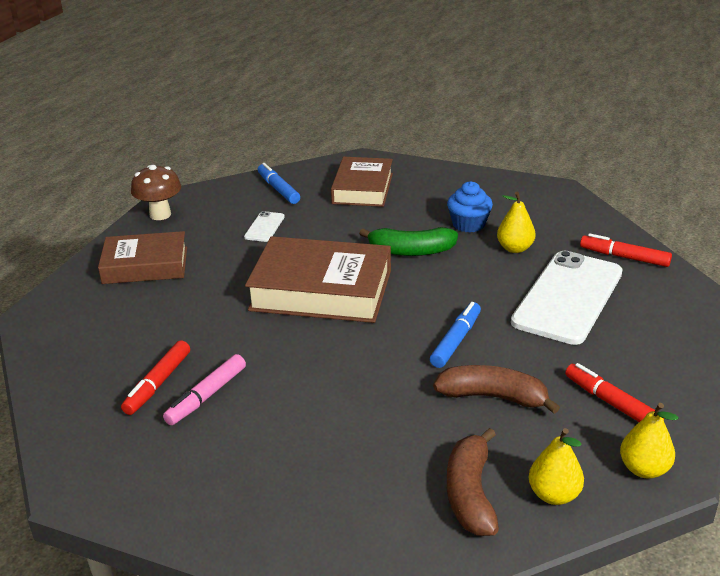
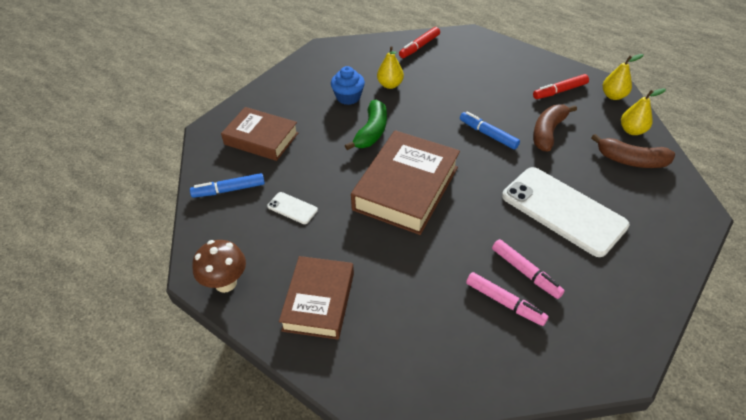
camera: 75 degrees left, 15 degrees up
(158, 383) = (504, 302): red marker -> pink marker
(568, 297) = (455, 79): white phone -> white phone (563, 211)

